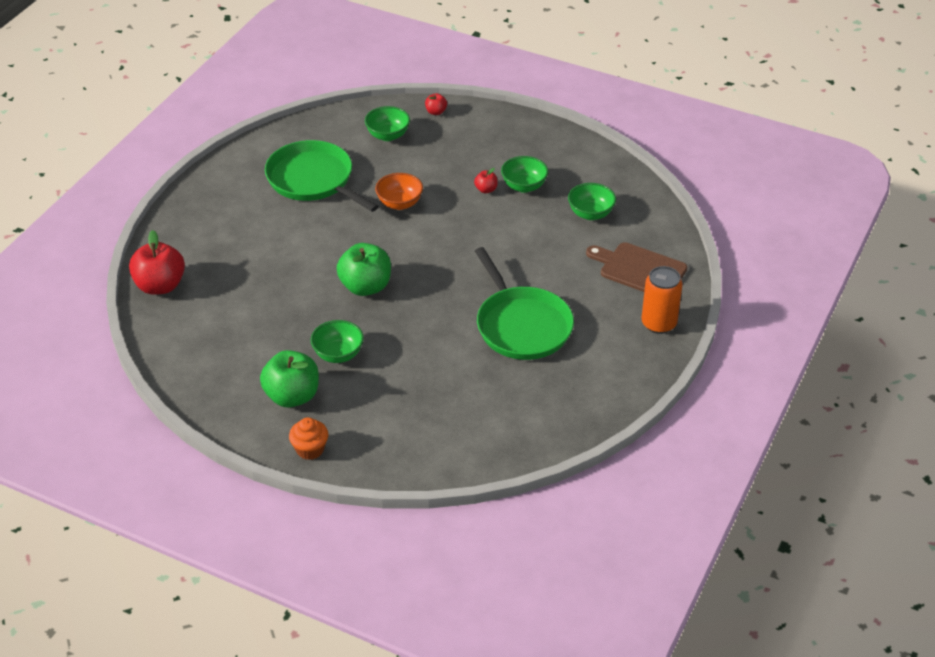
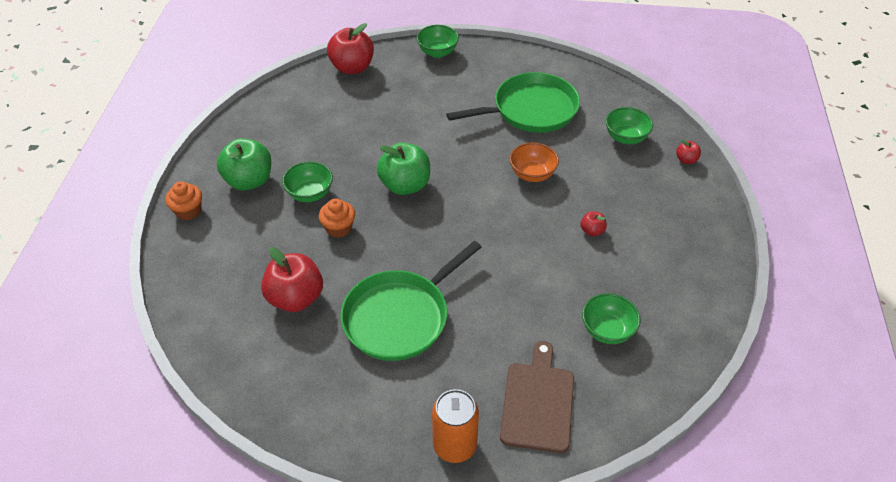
camera: 70 degrees right, 5 degrees up
(313, 180) = (530, 110): green pan -> green pan turned 45 degrees clockwise
(396, 343) = (339, 228): none -> orange cupcake
(468, 388) = (295, 298): none -> red apple
(524, 186) = (616, 260): green bowl -> green bowl (437, 52)

